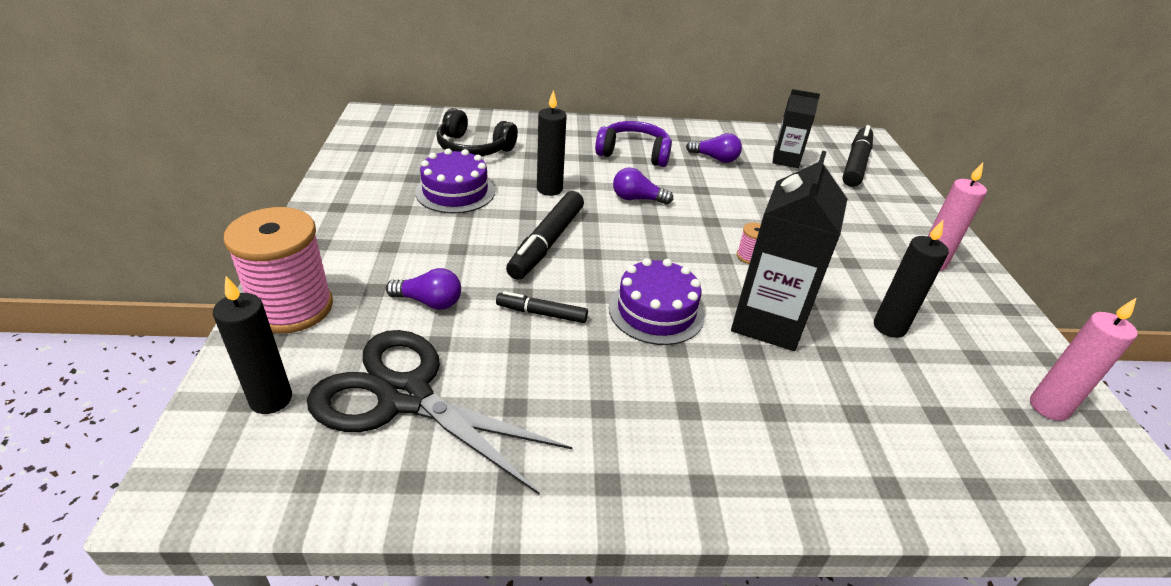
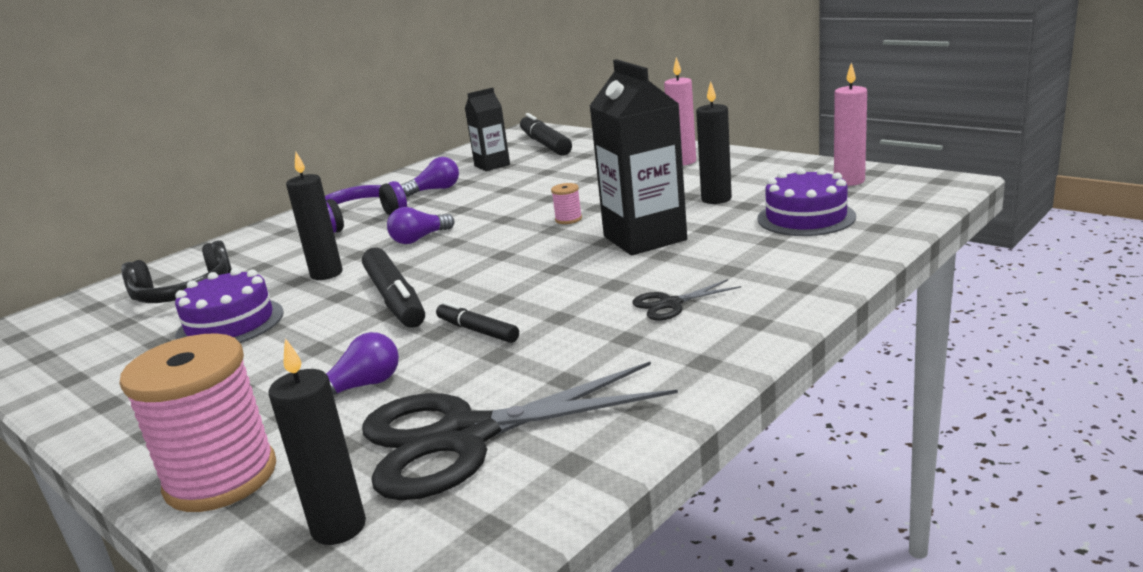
camera: 40 degrees left, 15 degrees down
(541, 313) = (477, 330): black marker -> black marker turned 75 degrees clockwise
(656, 311) = (562, 278): purple cake -> purple cake (806, 217)
(678, 405) = (671, 304): none -> black scissors

